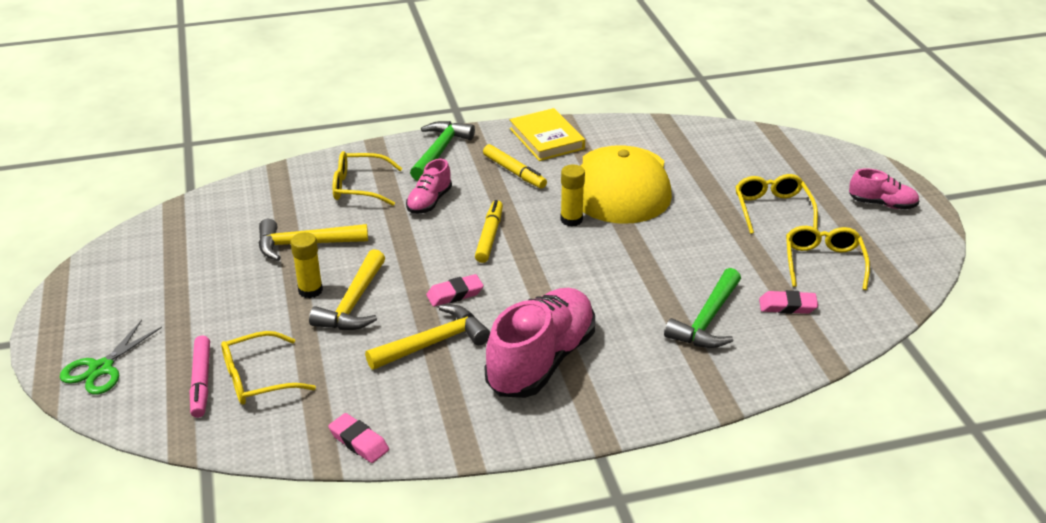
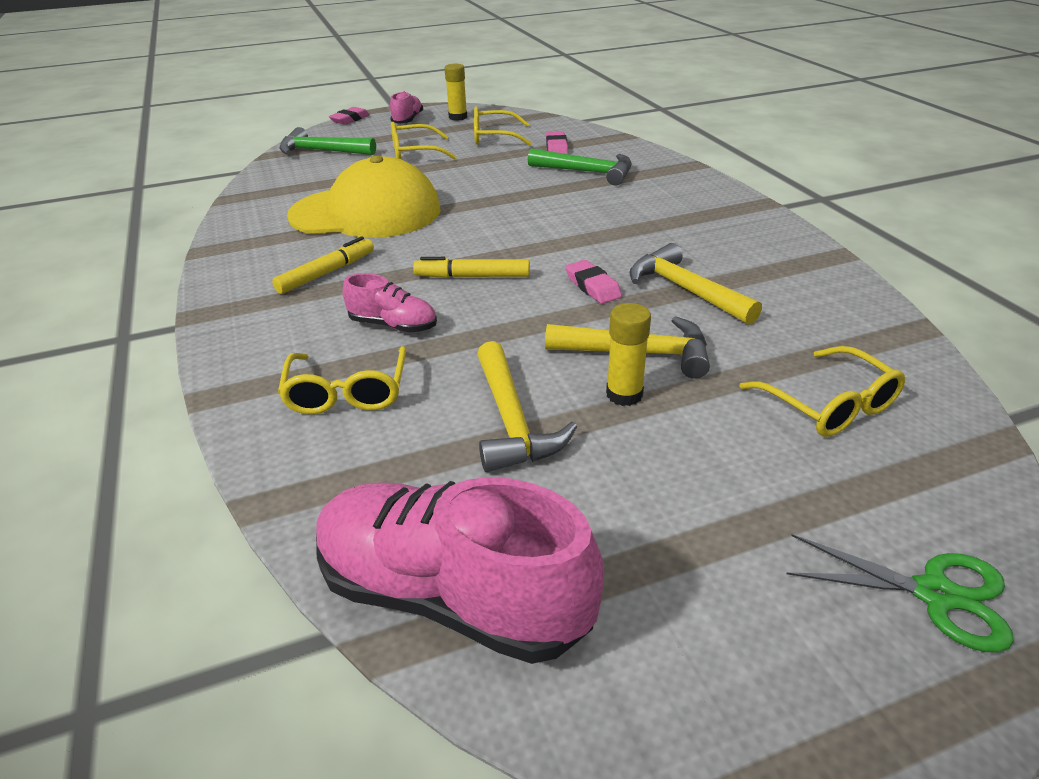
camera: 95 degrees left, 0 degrees up
(201, 382) = (873, 457): pink marker -> none
(359, 442) = (870, 314): pink eraser -> pink eraser (350, 119)
(440, 151) = (256, 332): green hammer -> green hammer (322, 151)
(541, 361) = (681, 233): pink shoe -> pink shoe (452, 596)
(546, 139) = (249, 258): yellow book -> none
(571, 220) = (434, 234): yellow glue stick -> yellow glue stick (458, 117)

